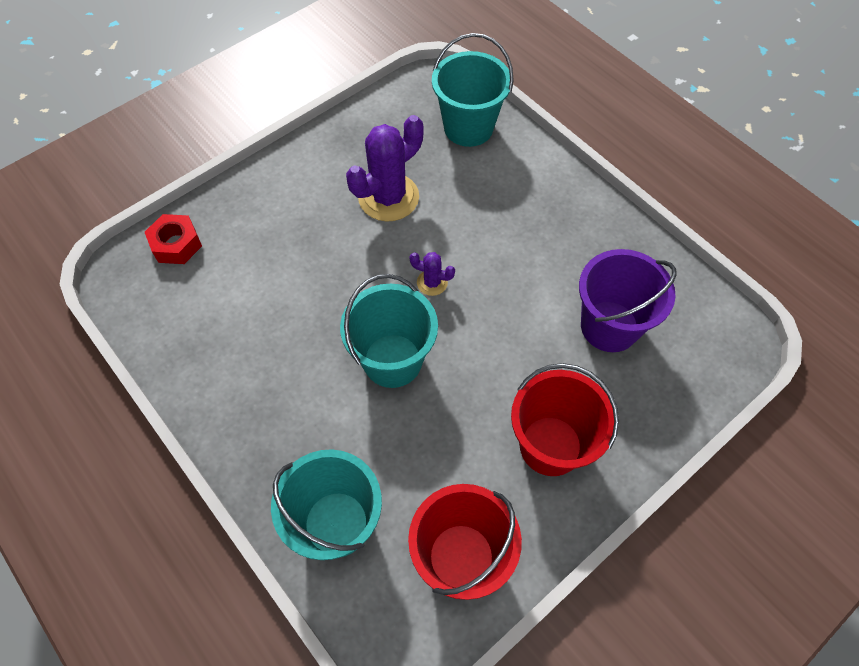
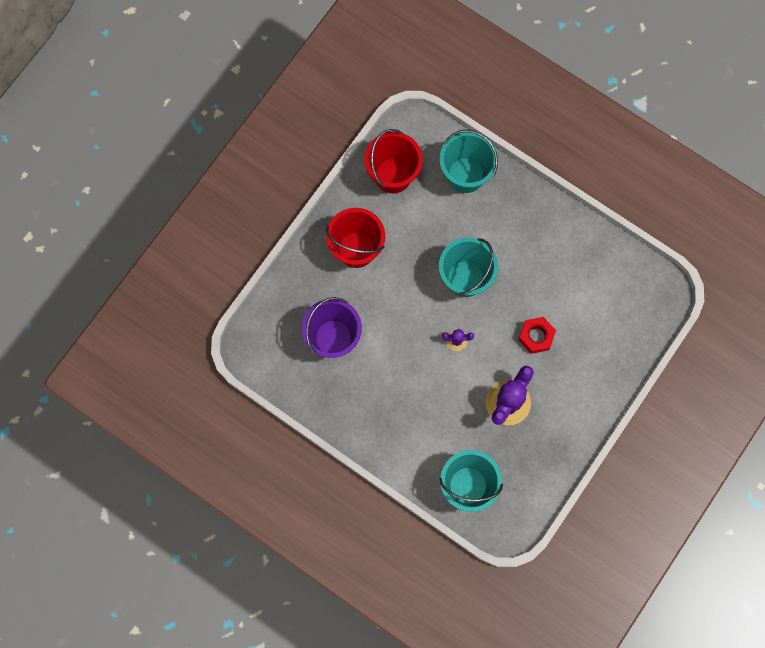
camera: 165 degrees right, 15 degrees up
(176, 244) = (640, 325): red nut -> red nut (536, 336)

